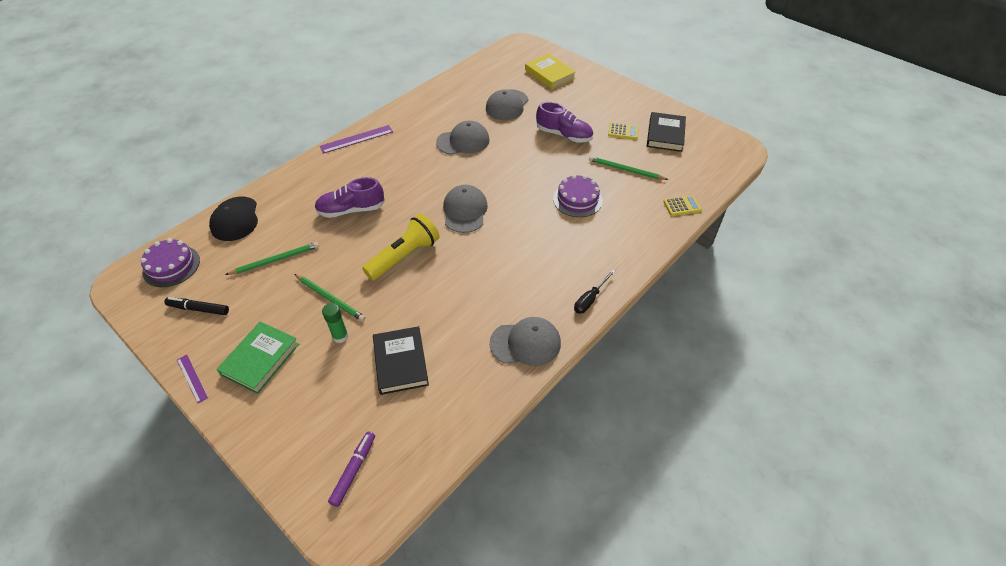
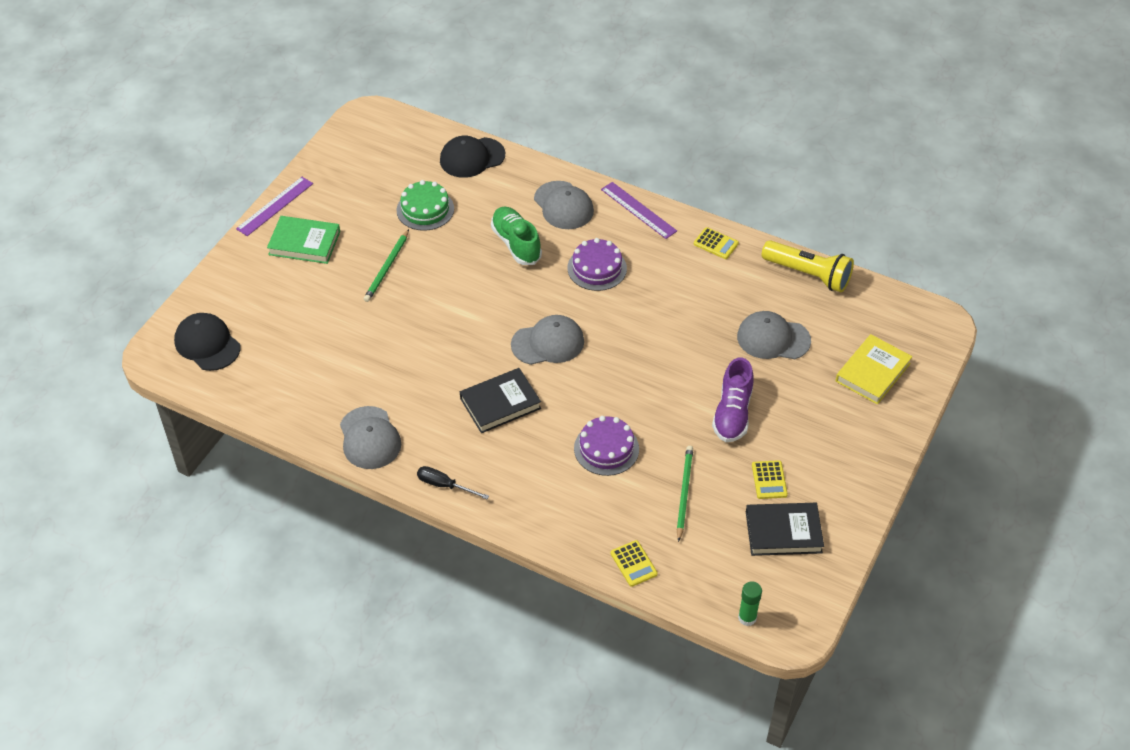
camera: 75 degrees right, 0 degrees up
(171, 266) = (396, 138): purple cake -> purple cake (597, 268)
(192, 378) = (275, 206): purple ruler -> purple ruler, size x1.64
(198, 309) = (350, 179): black marker -> none
(275, 260) = (425, 209): green pencil -> green cake
(340, 336) = (343, 290): green glue stick -> green glue stick (747, 618)
(351, 210) = (516, 243): purple shoe -> green shoe
(354, 470) = (207, 344): purple marker -> black cap
(401, 362) = (323, 344): black book -> black book (500, 403)
(404, 256) = (461, 308): yellow flashlight -> yellow flashlight (808, 274)
(411, 111) = (716, 244): none -> yellow calculator
(463, 141) = (675, 311): grey cap -> grey cap (563, 205)

